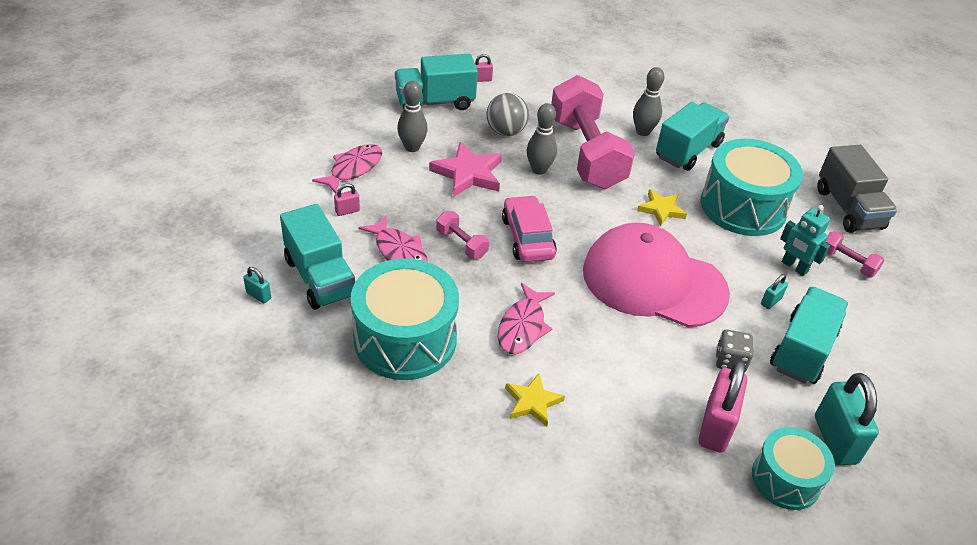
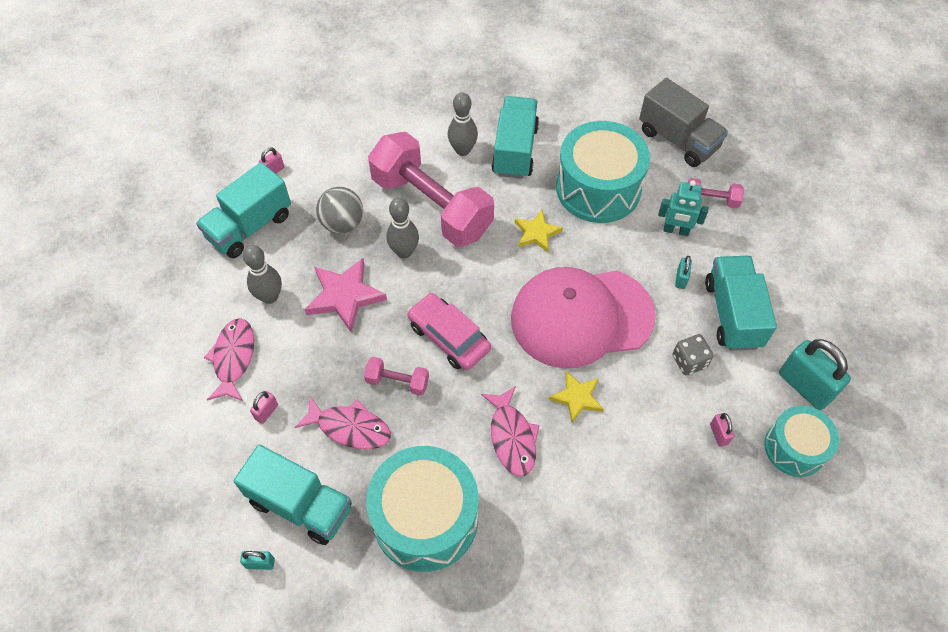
camera: 30 degrees left, 15 degrees up
(532, 402) = (572, 509): yellow star -> yellow star (577, 398)
(715, 427) = (718, 434): pink padlock -> pink padlock, size x0.46

